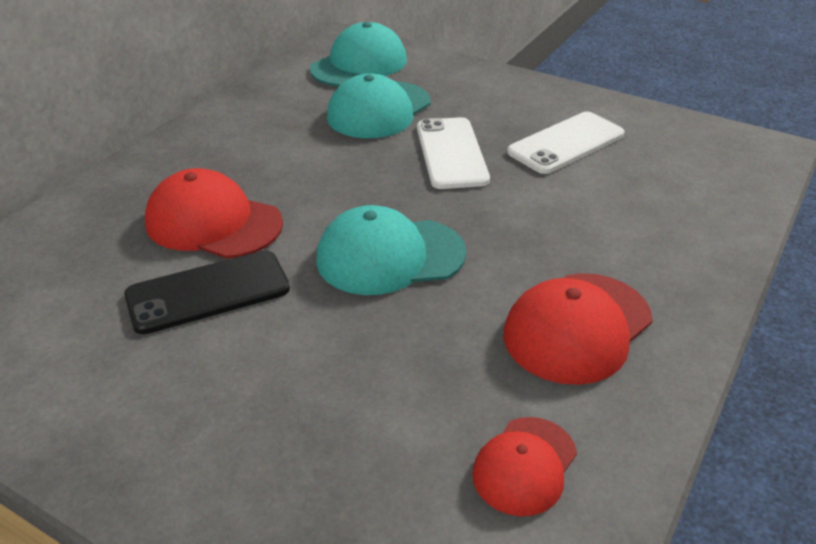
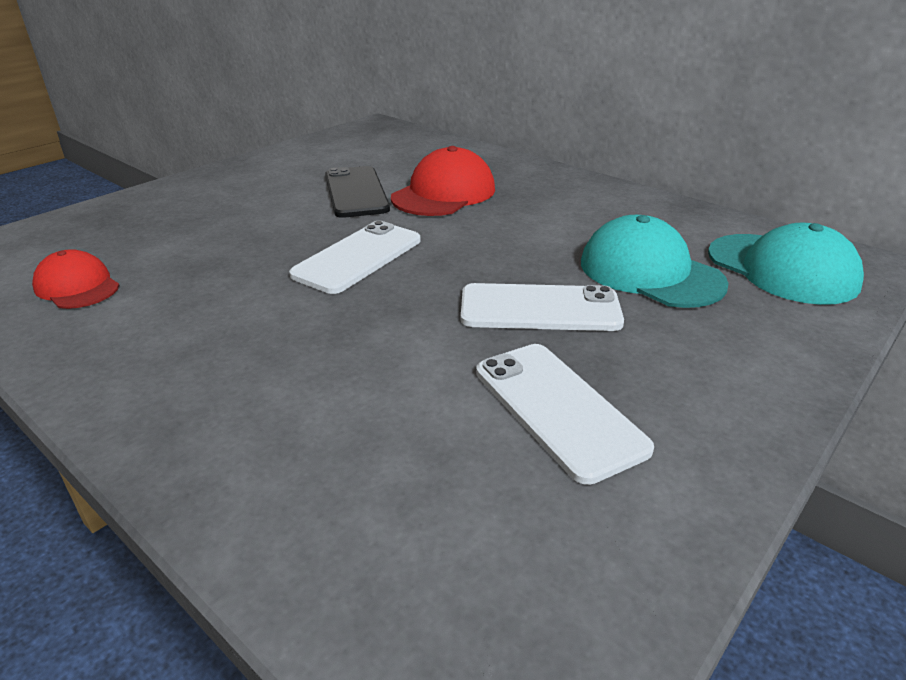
camera: 100 degrees right, 5 degrees down
(390, 256) = (358, 257): turquoise cap -> white phone
(577, 327) = (187, 338): red cap -> none

